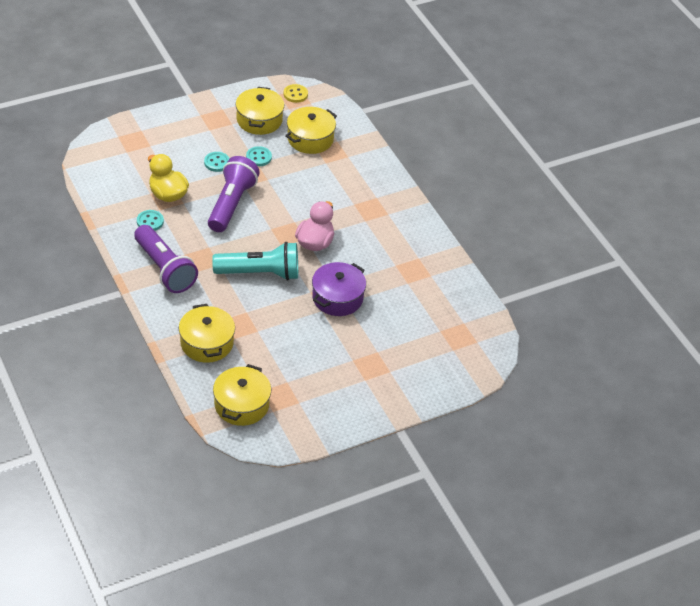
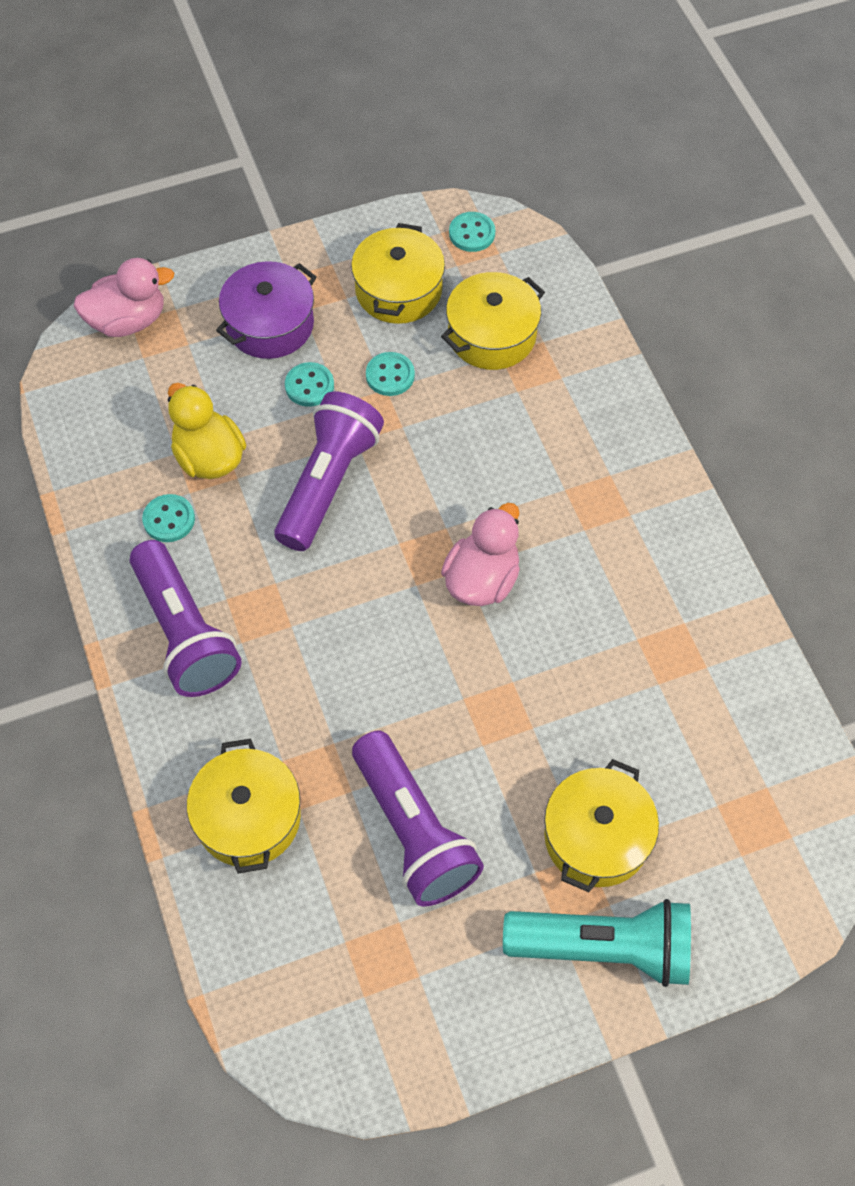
camera: 10 degrees right, 15 degrees up
(116, 136) = (128, 321): none -> pink duck
(241, 405) = (303, 977): yellow pot -> yellow pot (596, 837)
(260, 273) = (368, 649): turquoise flashlight -> turquoise flashlight (603, 948)
(290, 345) = (413, 830): none -> purple flashlight
(295, 94) = (472, 233): yellow button -> turquoise button
(337, 298) = (516, 715): purple pot -> purple pot (270, 324)

